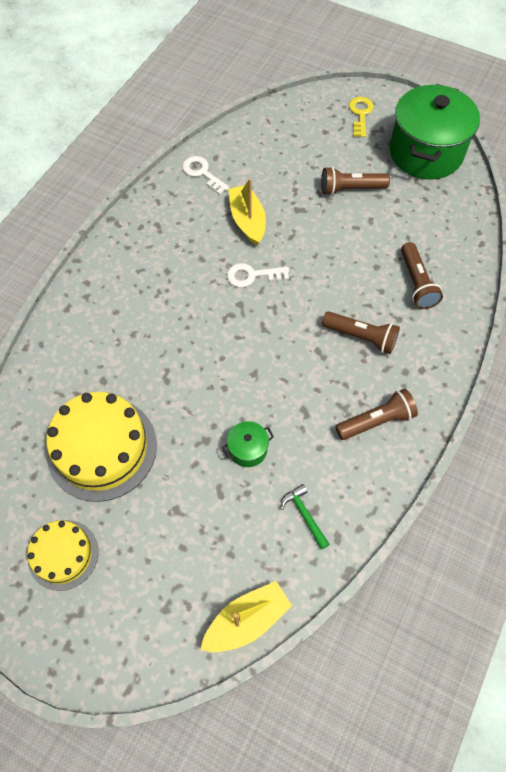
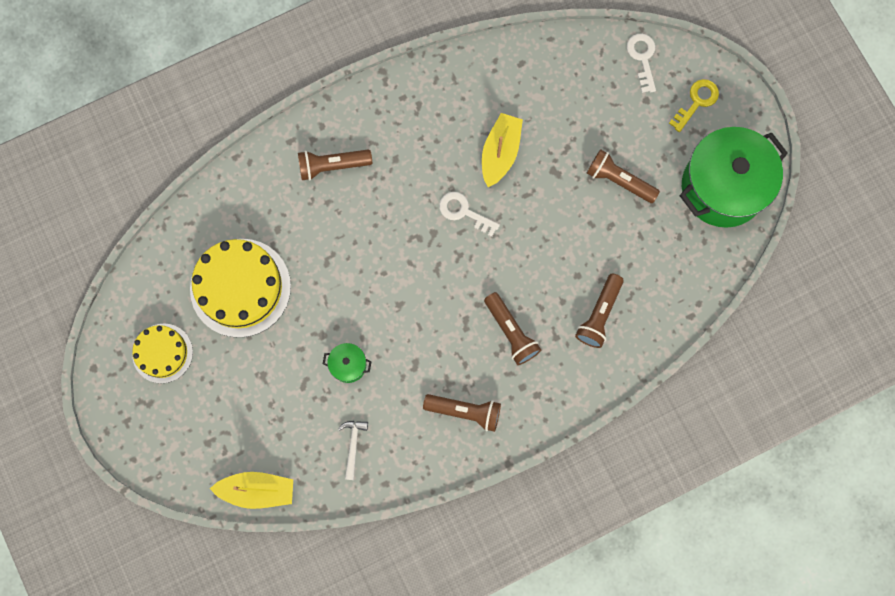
camera: 35 degrees right, 15 degrees up
(117, 305) = (332, 166): none -> brown flashlight
(202, 173) = (496, 74): white key -> white key (642, 58)
(304, 515) = (353, 445): green hammer -> white hammer

